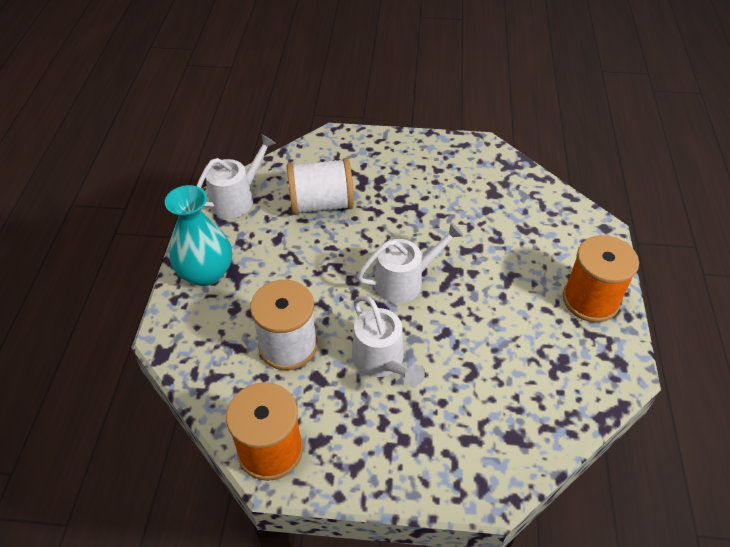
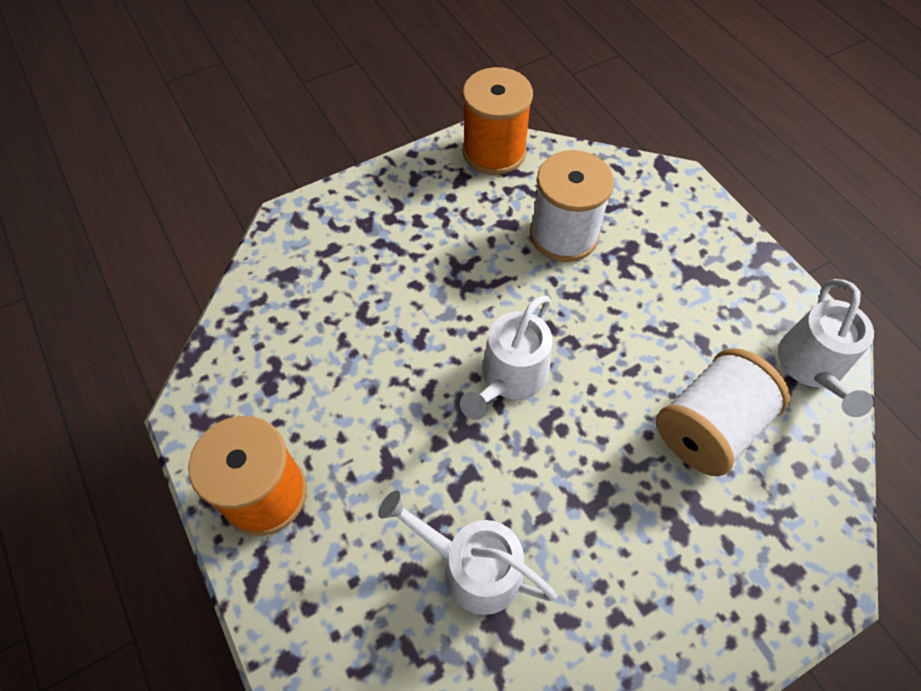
camera: 145 degrees right, 10 degrees up
(206, 273) = (723, 255): turquoise vase -> none
(381, 360) = (463, 272): white watering can -> white watering can (473, 567)

